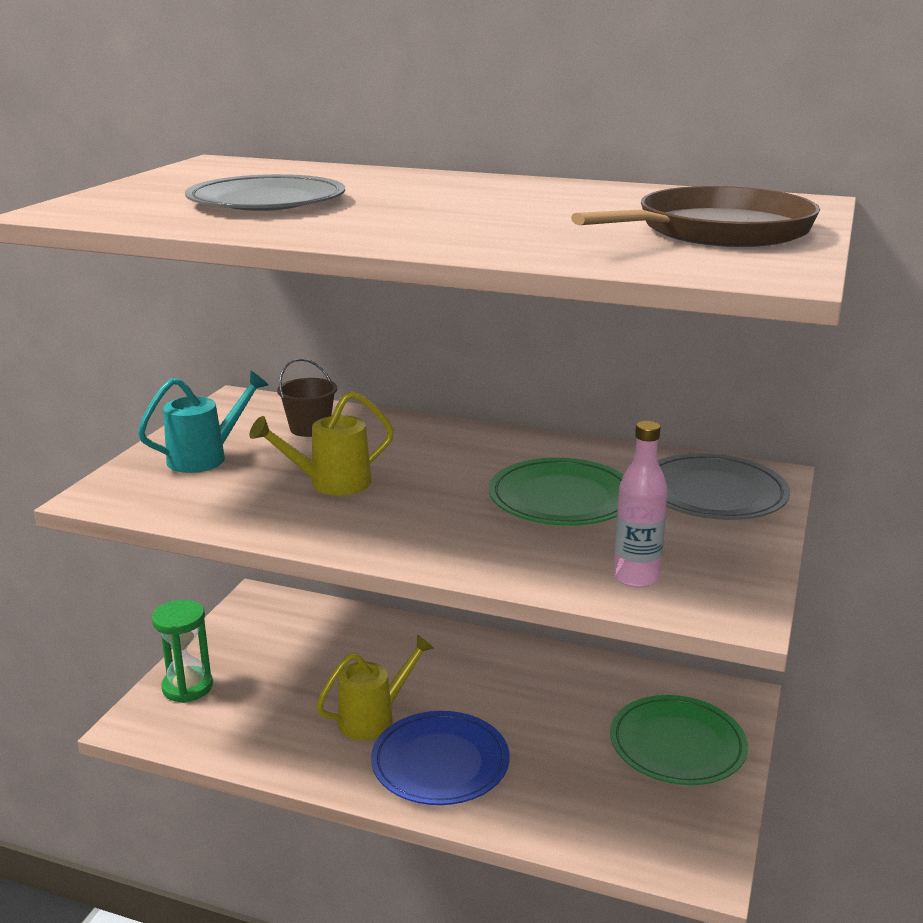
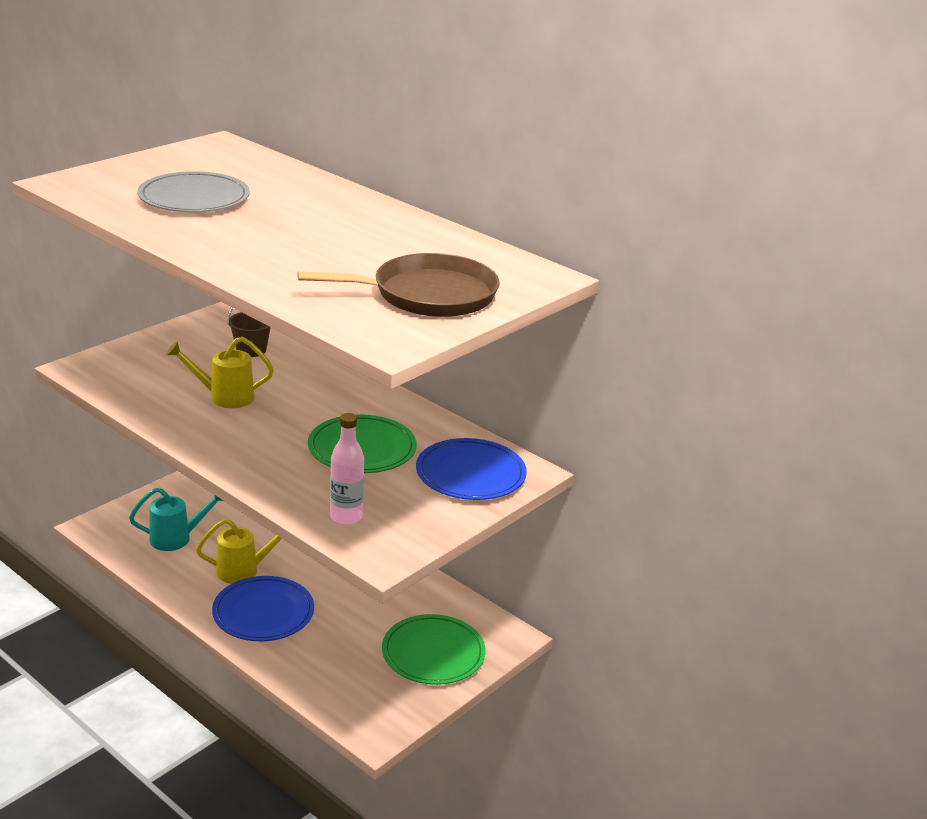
camera: 20 degrees right, 5 degrees up
(187, 687) = (141, 512): green hourglass -> none
(205, 457) = (164, 356): turquoise watering can -> turquoise watering can (176, 538)
(713, 493) = (470, 474): grey plate -> blue plate

